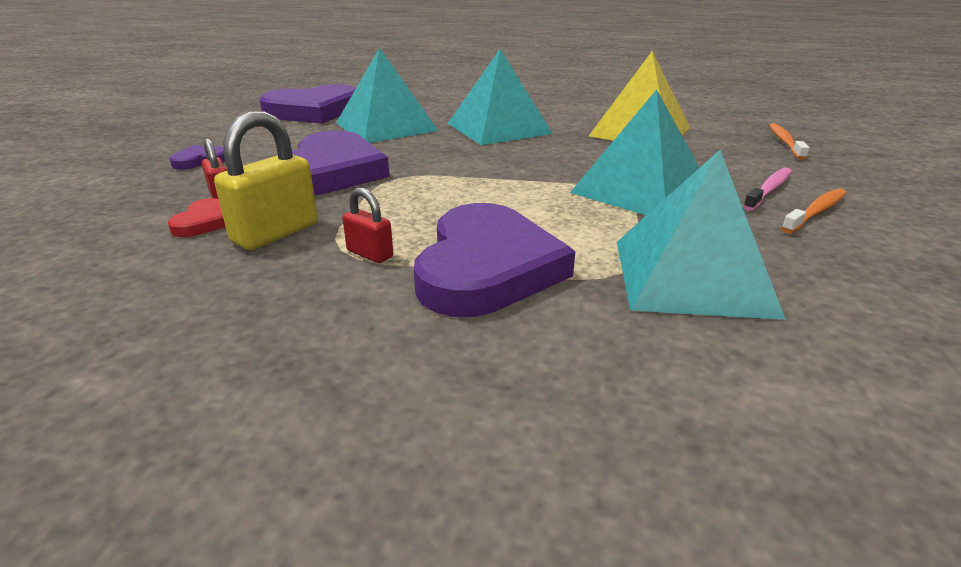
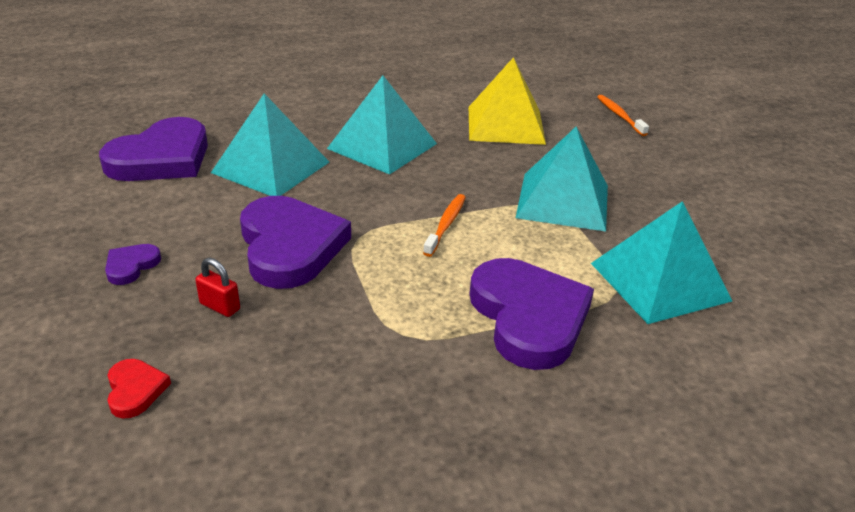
camera: 30 degrees left, 5 degrees up
(204, 222) = (247, 343): red heart -> red heart (135, 390)
(276, 233) = (329, 335): yellow padlock -> none
(370, 254) = (432, 332): red padlock -> none
(769, 190) = (646, 178): pink toothbrush -> none
(815, 212) = (688, 194): orange toothbrush -> orange toothbrush (446, 225)

